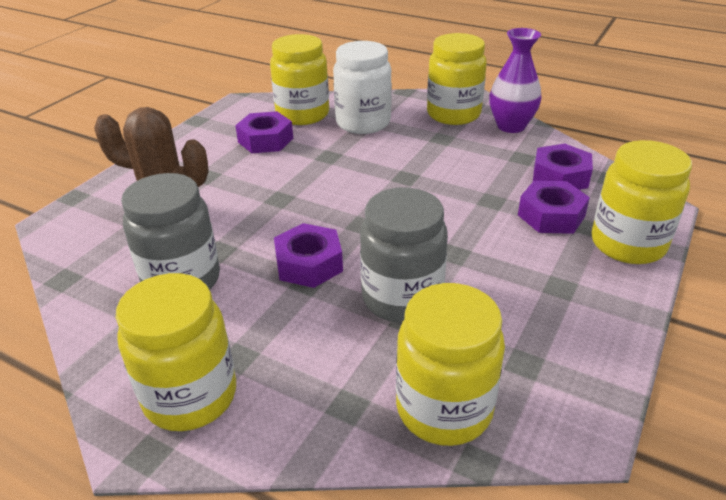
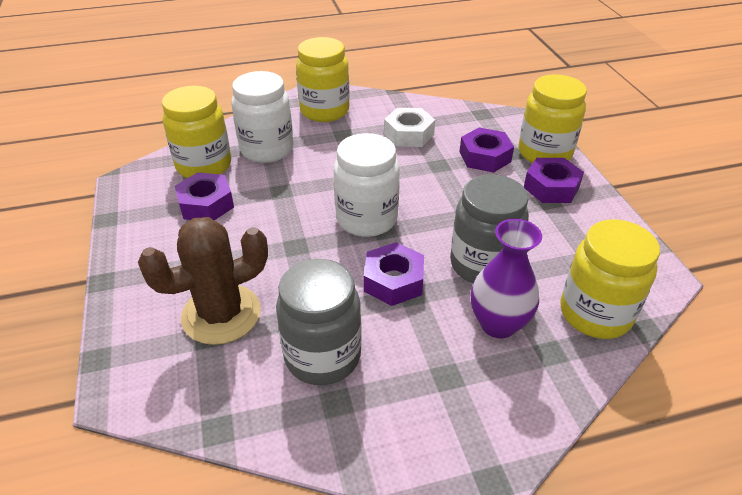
camera: 45 degrees left, 5 degrees up
(190, 396) = (459, 425): yellow jar -> none
(360, 208) = (366, 219): none -> white jar
(502, 163) = (409, 134): none -> white nut
(511, 126) = (376, 103): purple vase -> purple vase (498, 324)
(560, 176) = (454, 126): purple nut -> purple nut (551, 187)

